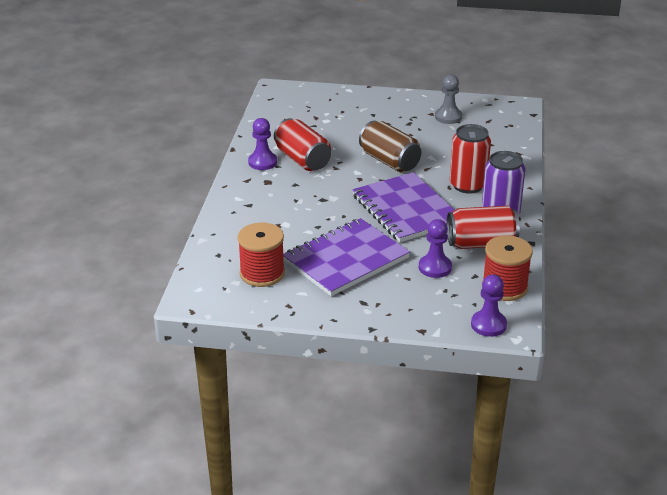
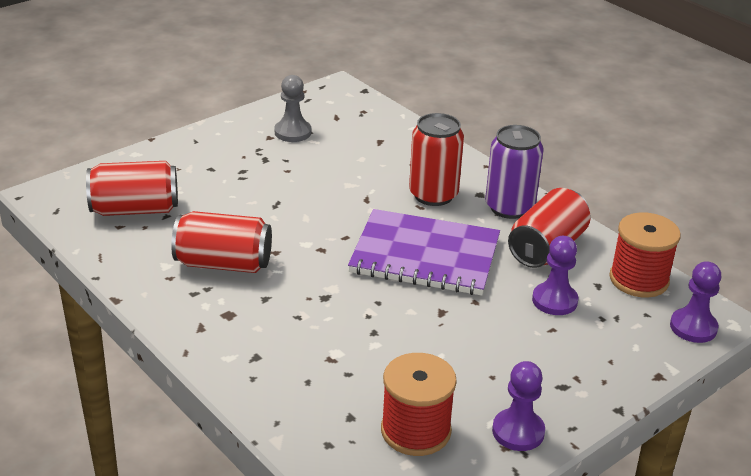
camera: 50 degrees left, 0 degrees up
(262, 162) = (182, 294): purple pawn -> purple pawn (518, 431)
(304, 115) = (135, 209): none -> red can
(346, 259) = (466, 350): purple notebook -> none
(389, 161) = (318, 212): brown can -> none

